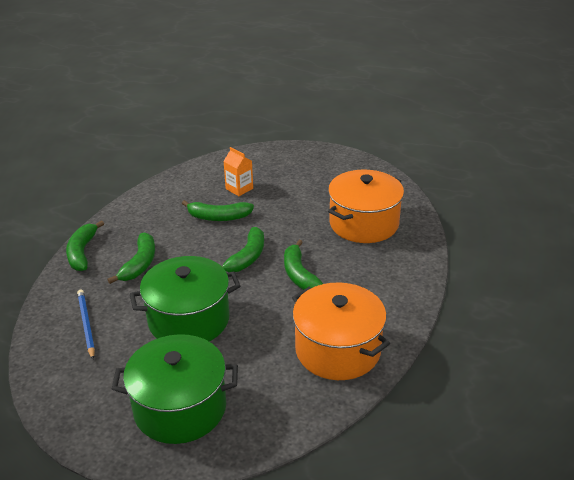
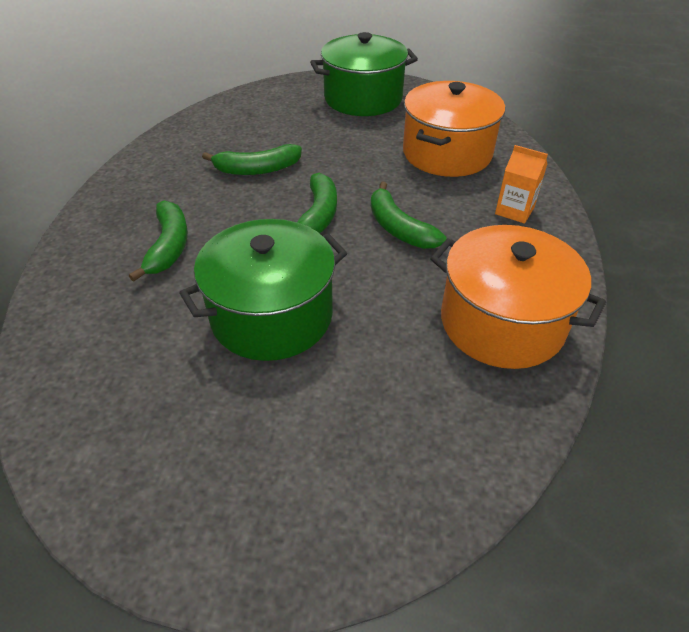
camera: 15 degrees left, 10 degrees up
(82, 252) = (76, 242): green banana -> none
(86, 324) = (114, 350): blue pencil -> none
(180, 408) = (314, 461): green pot -> green pot (363, 98)
(239, 189) = (270, 132): orange carton -> orange carton (514, 211)

